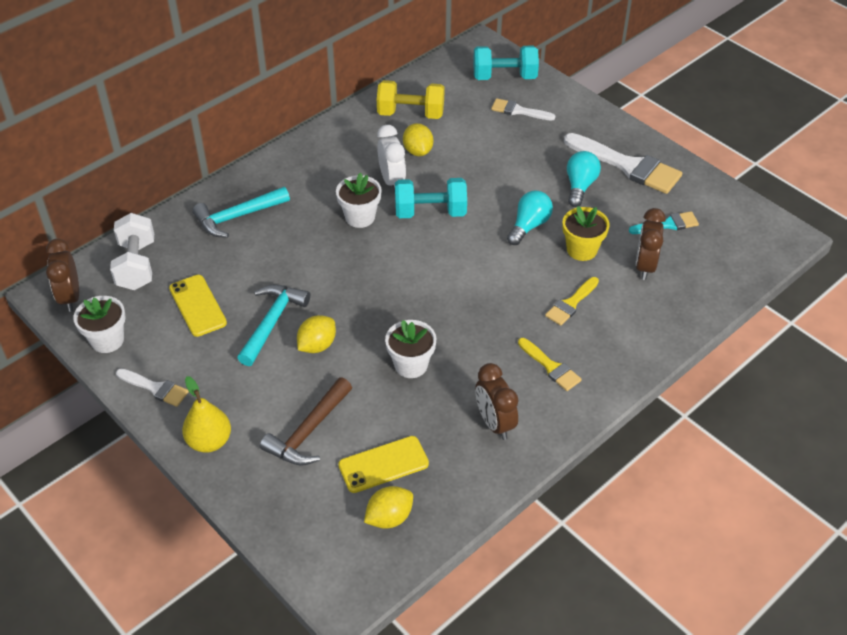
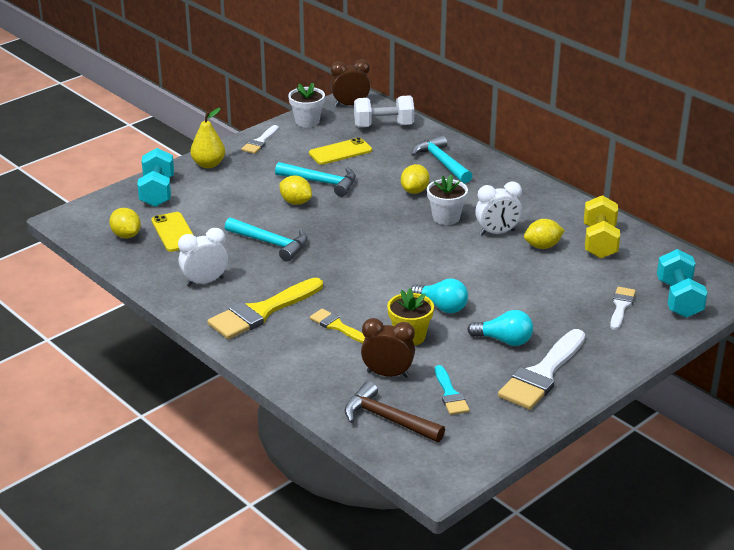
camera: 90 degrees right, 15 degrees down
(300, 240) = (414, 191): none -> yellow lemon
(308, 432) = (210, 201): brown hammer -> brown hammer (387, 419)
(411, 365) = (271, 243): white flower pot -> turquoise hammer
(430, 212) = (456, 253): turquoise dumbbell -> turquoise dumbbell (157, 192)
(494, 423) = (205, 282): brown clock -> white clock
(551, 367) = (261, 312): yellow brush -> yellow brush, size x1.86

